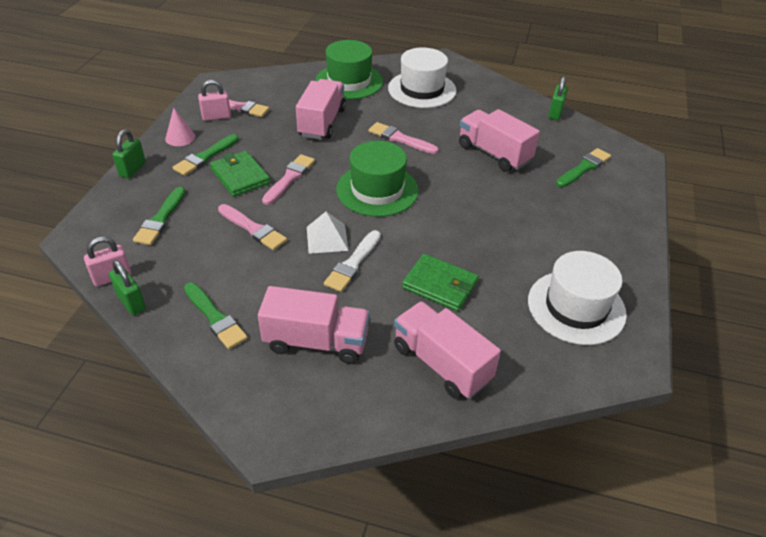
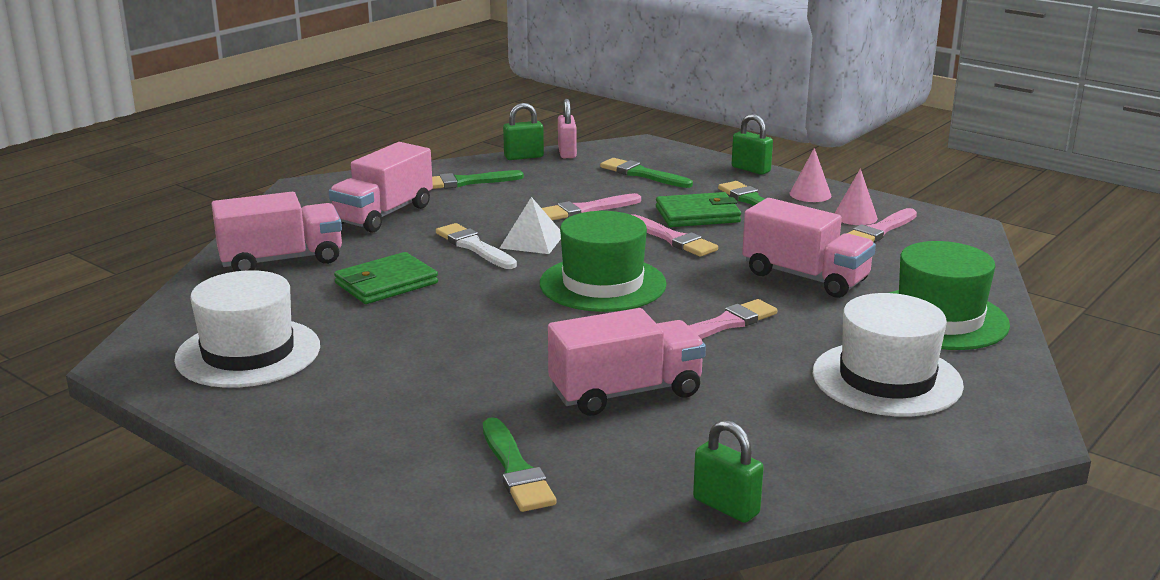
camera: 115 degrees right, 20 degrees down
(216, 117) = (855, 217): pink padlock -> pink cone

